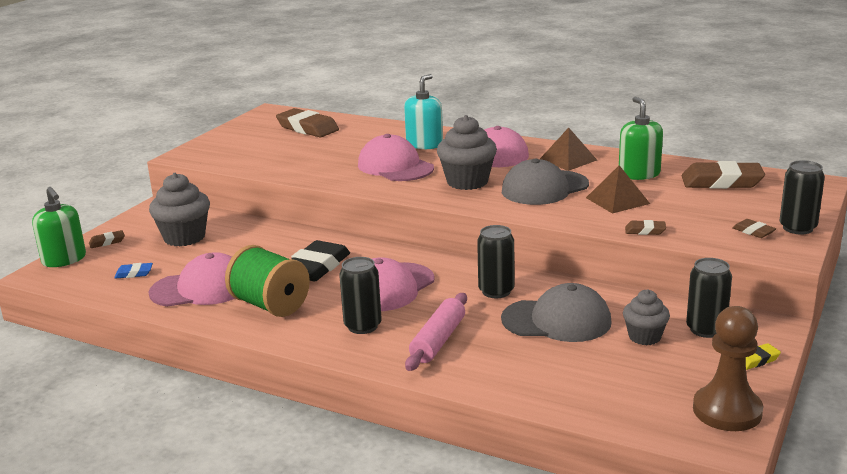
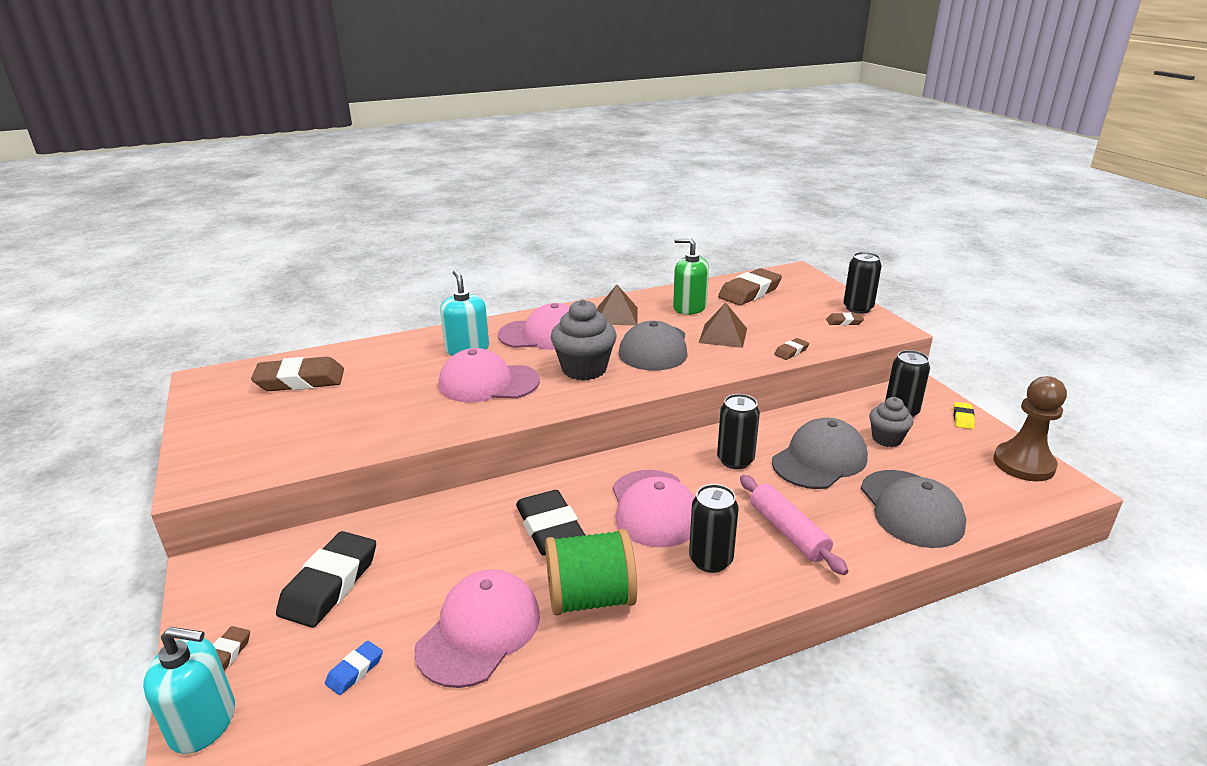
camera: 50 degrees left, 5 degrees up
(64, 259) = (203, 723): green soap dispenser -> turquoise soap dispenser
(184, 237) = (330, 584): grey cupcake -> black eraser
(552, 378) = (911, 508): none -> grey cap

